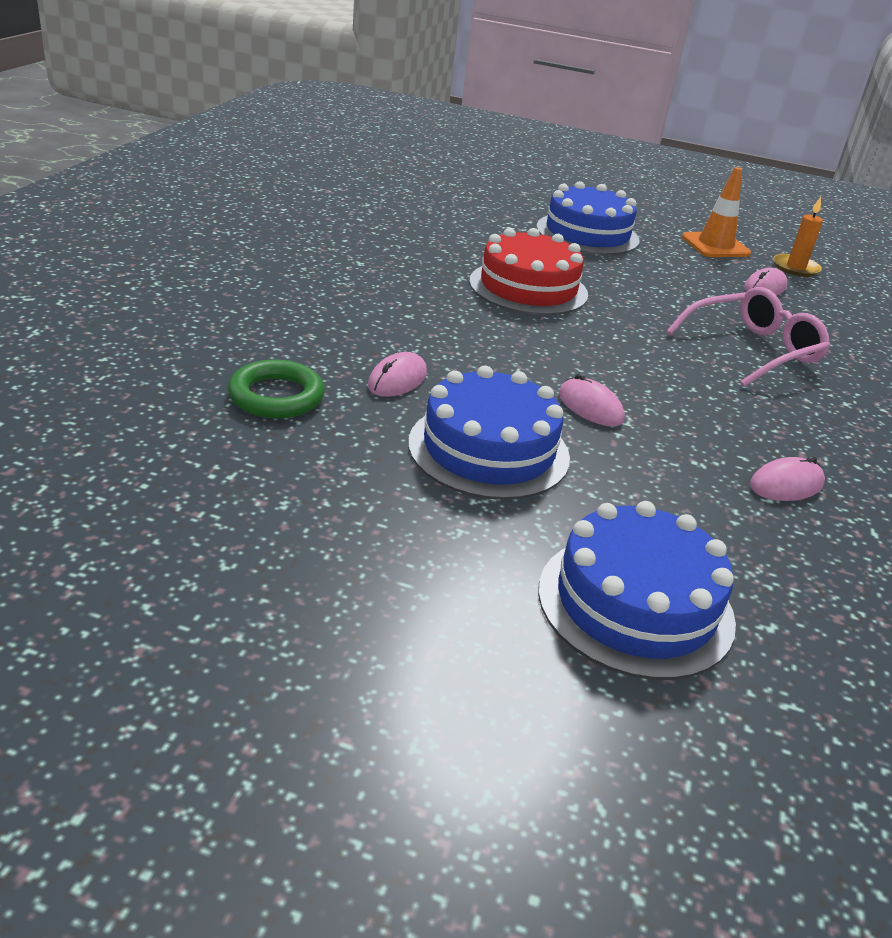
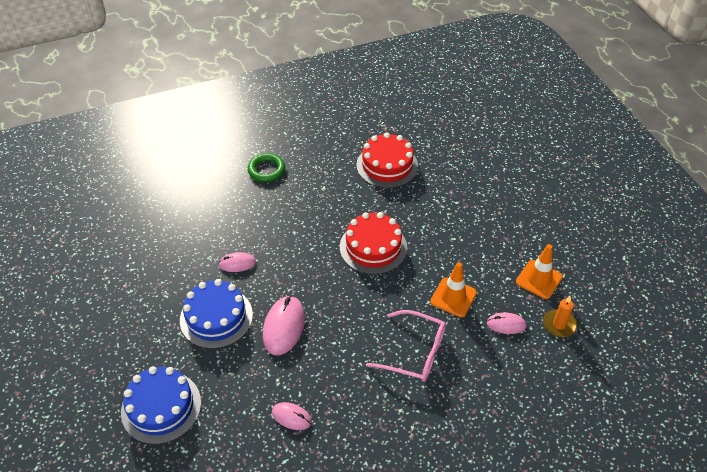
camera: 55 degrees right, 15 degrees up
(276, 396) = (188, 244): green ring -> green ring (266, 170)
(397, 218) = (387, 165): none -> red cake
(587, 234) = (473, 228): blue cake -> none
(590, 407) = (284, 327): pink mouse -> pink mouse, size x1.72
(685, 290) = (453, 297): none -> orange traffic cone

